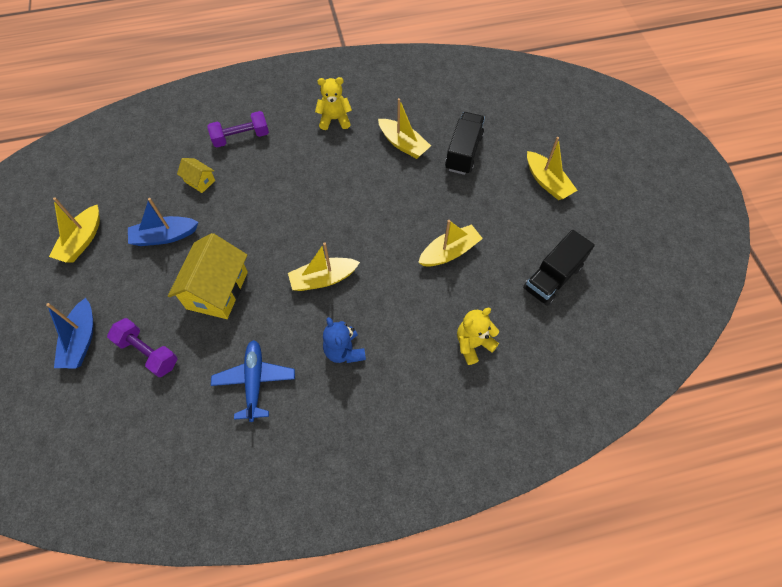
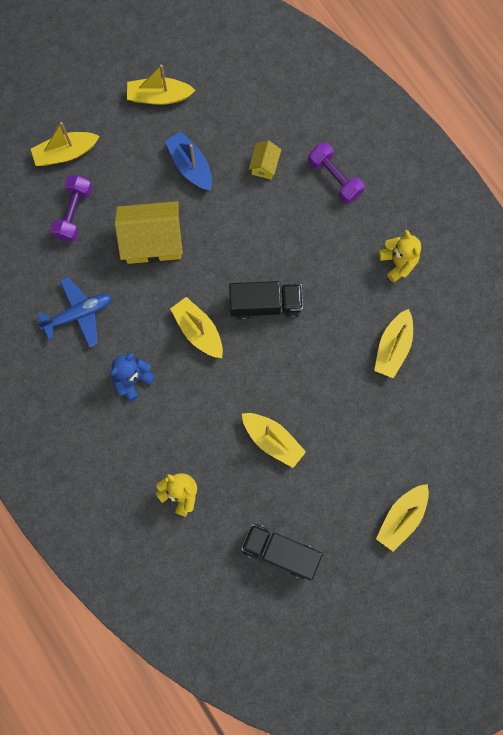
camera: 70 degrees right, 15 degrees up
(81, 340) = (66, 153): blue boat -> yellow boat
(463, 152) = (407, 416): black truck -> black truck (265, 304)

